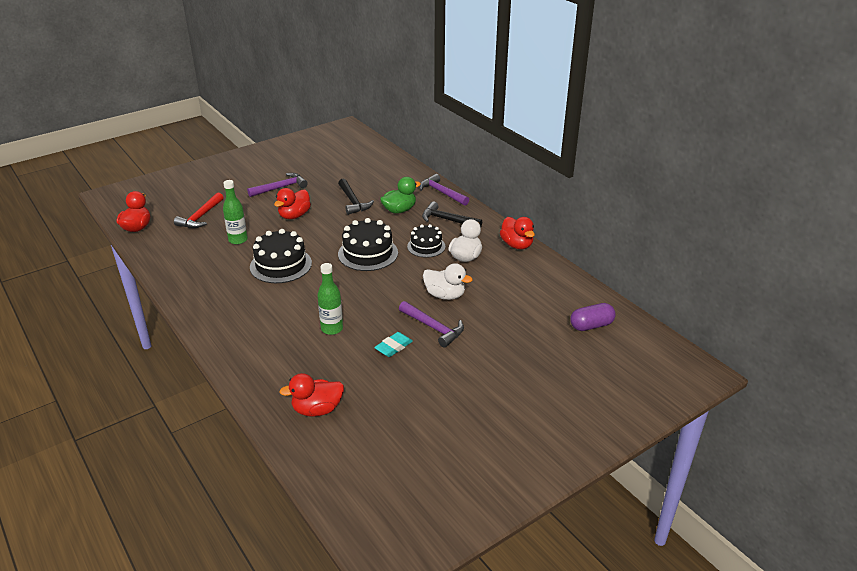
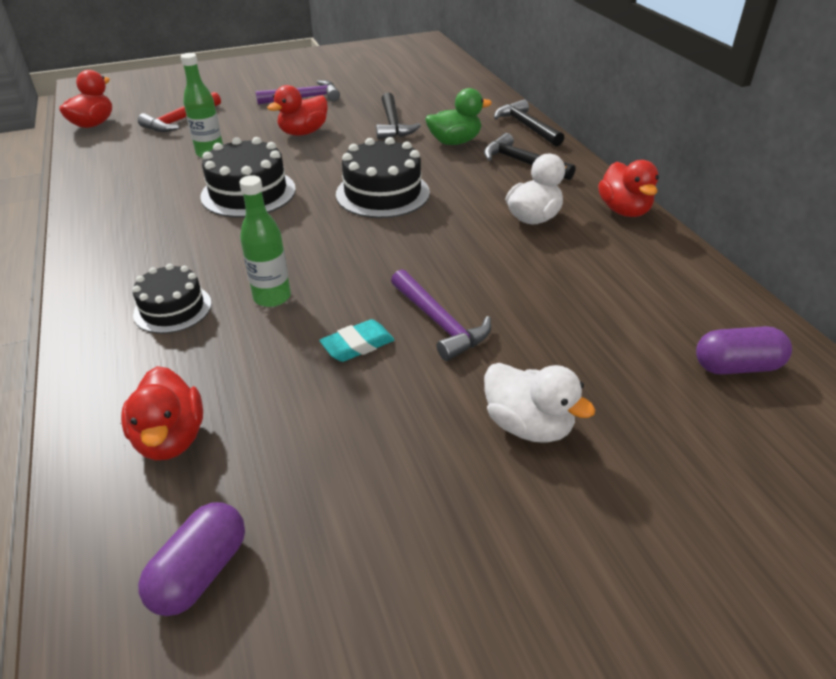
camera: 15 degrees right, 5 degrees up
(317, 409) = (171, 438): red duck -> red duck turned 105 degrees counterclockwise
(366, 461) = (200, 572): none -> purple capsule
(426, 246) = (475, 194): black cake -> black cake (172, 308)
(442, 193) = (526, 126): purple hammer -> black hammer
(445, 295) = (479, 272): white duck -> white duck (528, 425)

